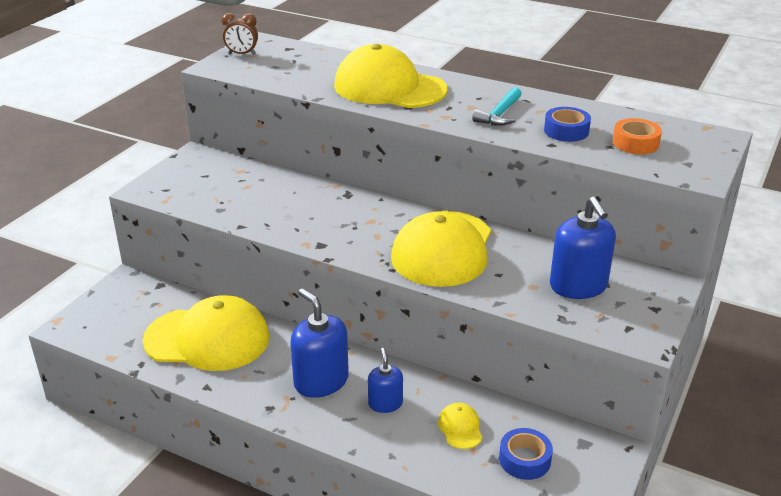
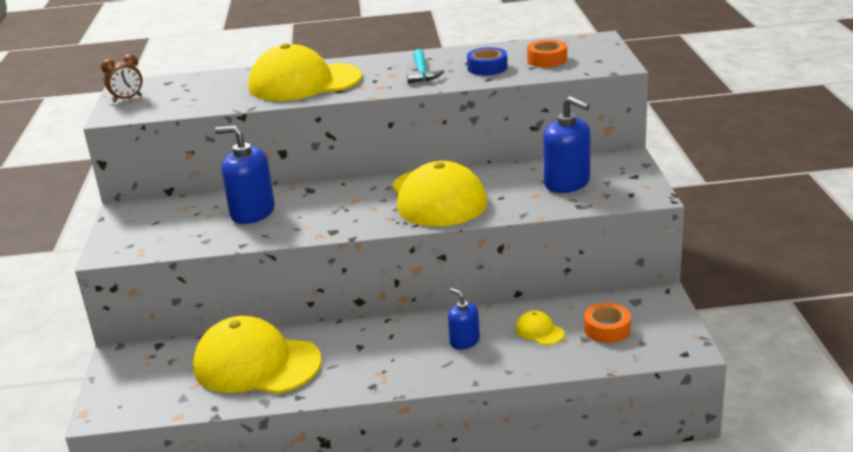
camera: 30 degrees left, 5 degrees down
(207, 339) = (256, 364): yellow cap -> yellow cap turned 135 degrees counterclockwise
(321, 381) = (394, 349): blue soap dispenser -> blue soap dispenser (252, 212)
(524, 460) = (607, 329): blue tape -> orange tape

